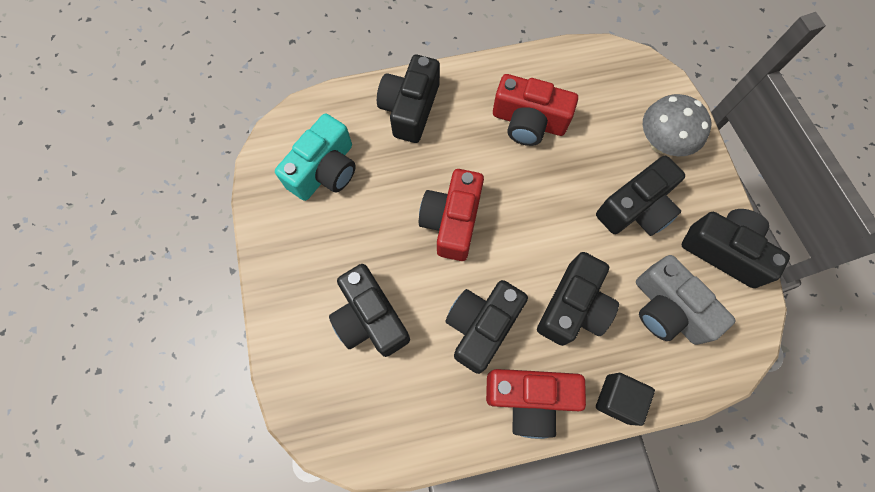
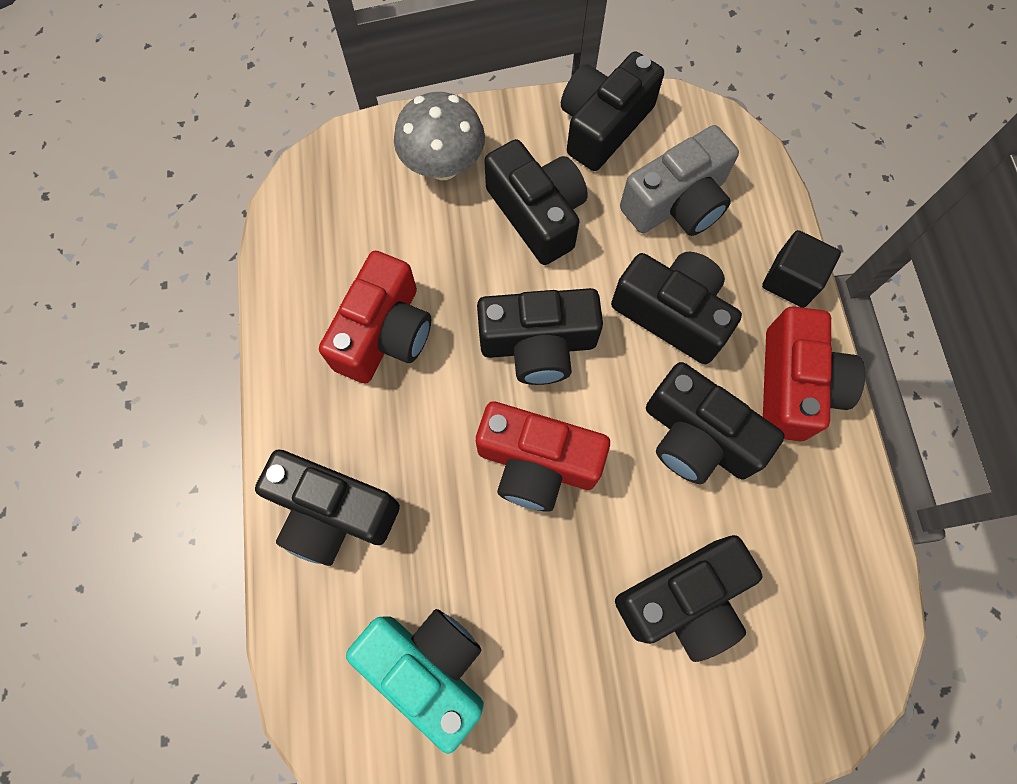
camera: 85 degrees left, 0 degrees up
(535, 216) = (538, 344): none -> black camera

